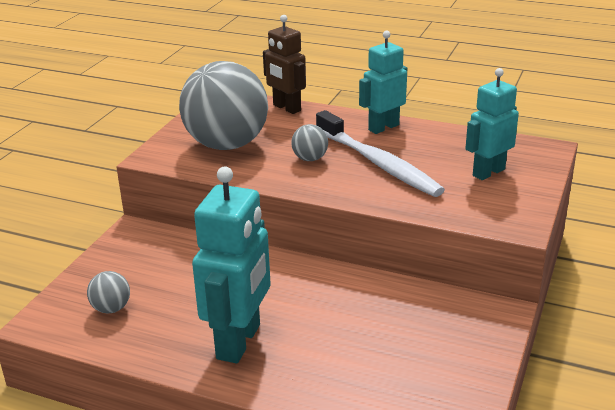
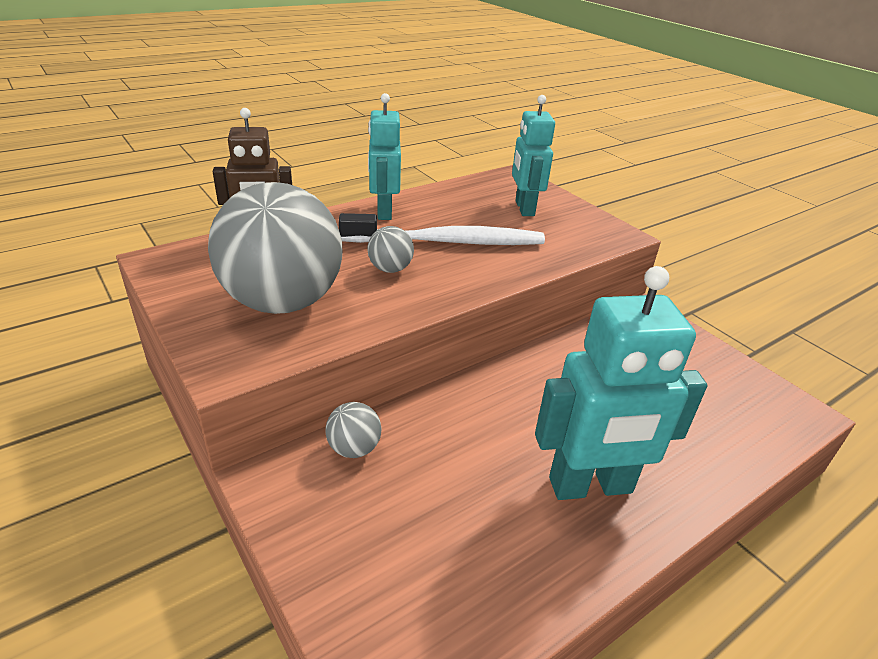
camera: 60 degrees left, 5 degrees up
(111, 308) = (432, 582): grey ball -> grey ball (354, 448)
(239, 342) = (590, 486): turquoise robot -> turquoise robot turned 120 degrees clockwise

